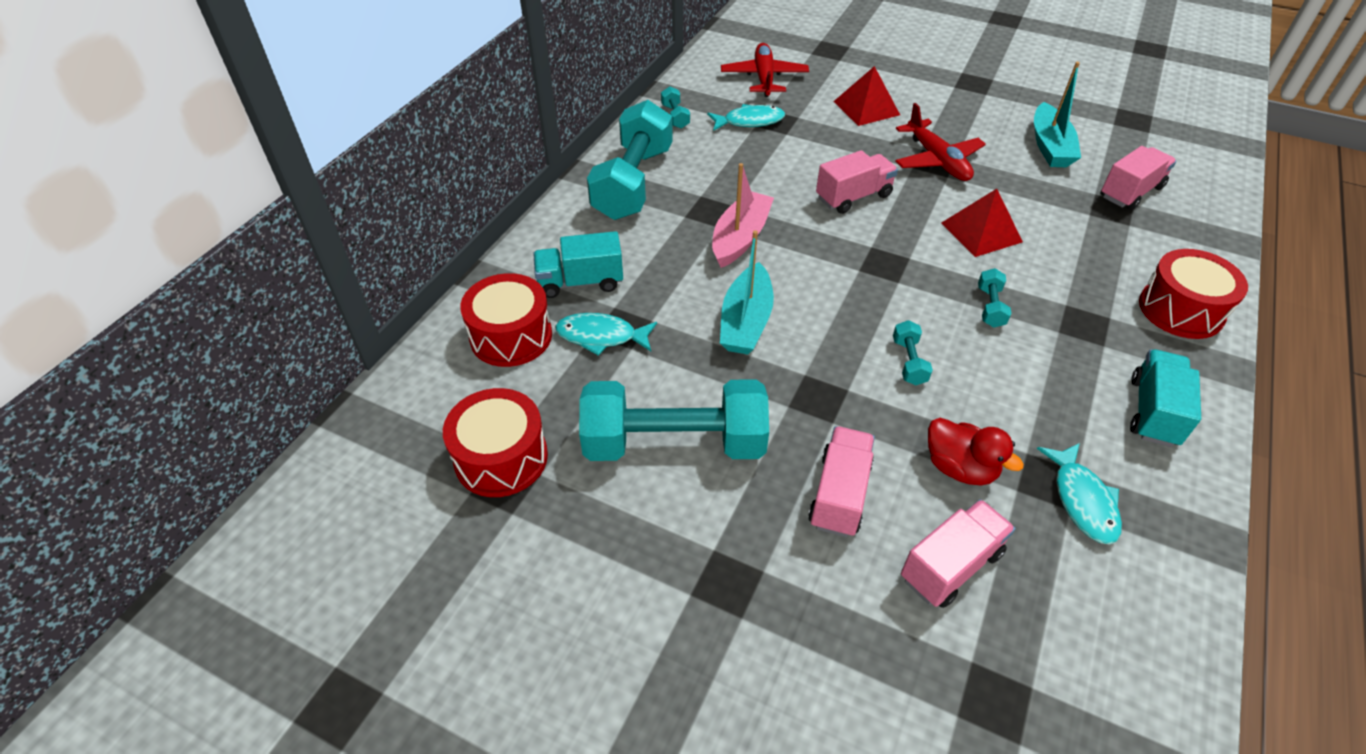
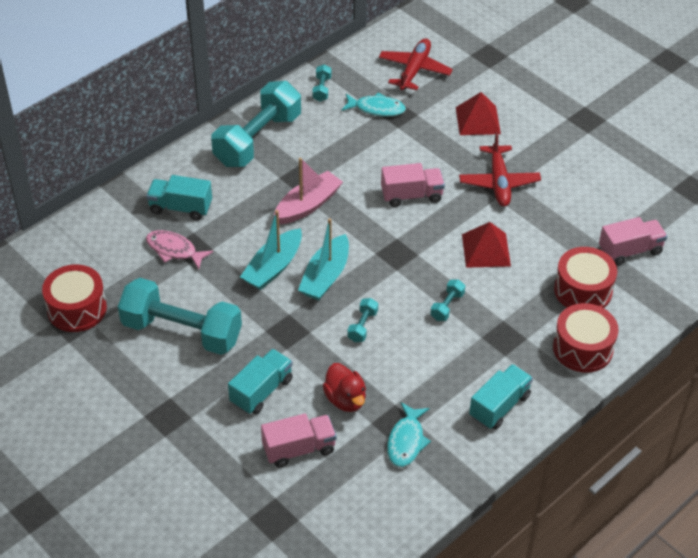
camera: 20 degrees right, 0 degrees up
(511, 336) = (118, 233): red drum -> red drum (583, 290)
(601, 336) = (174, 250): turquoise fish -> pink fish
(839, 494) = (261, 391): pink truck -> turquoise truck
(1050, 146) = (600, 194): turquoise boat -> turquoise boat (325, 276)

